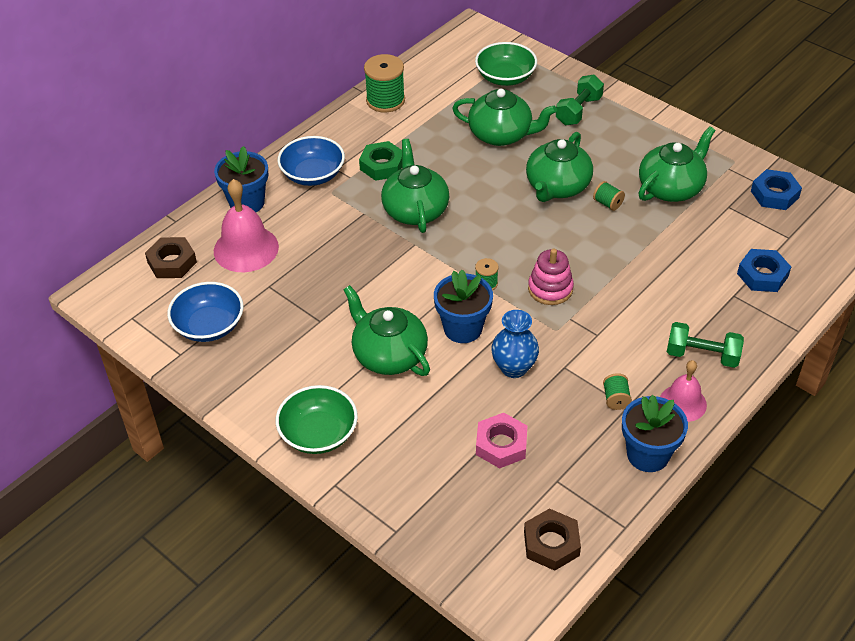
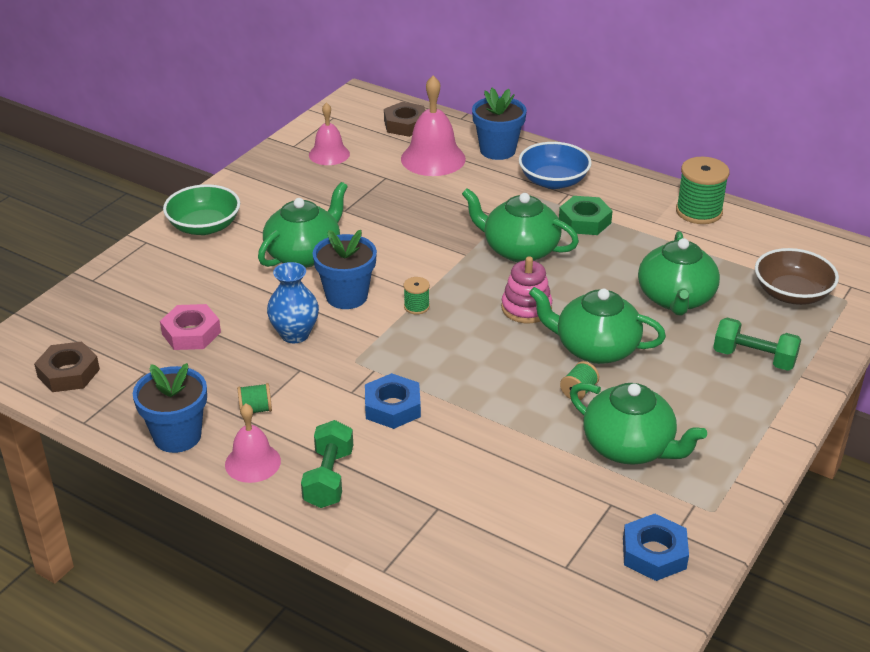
camera: 80 degrees right, 10 degrees down
(209, 326) = (329, 154): blue bowl -> pink bell
(415, 210) = (519, 249): green teapot -> green teapot turned 135 degrees counterclockwise
(505, 77) = (791, 294): green bowl -> brown bowl
(550, 289) = (417, 352): pink stacking toy -> pink stacking toy (526, 308)
(762, 275) = (481, 536): blue nut -> blue nut (392, 407)

